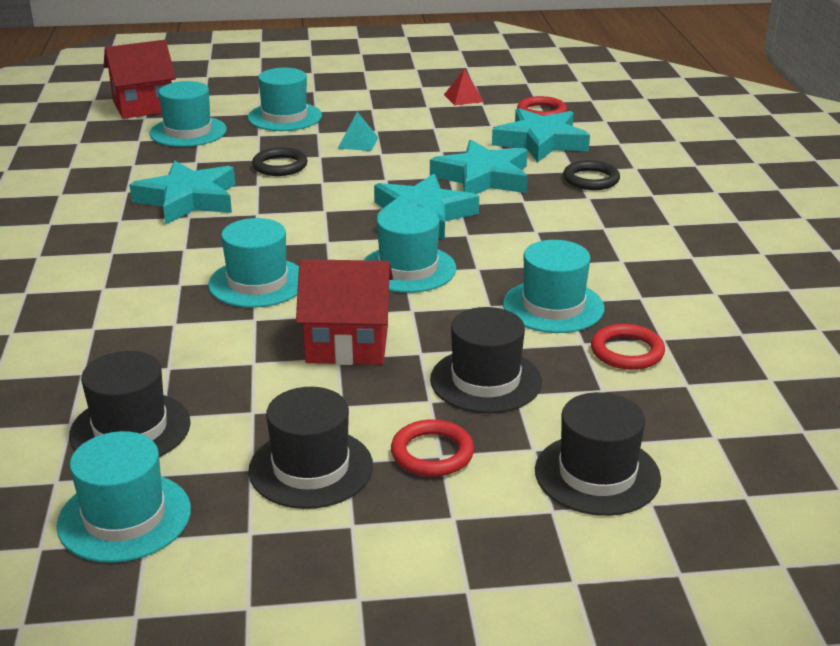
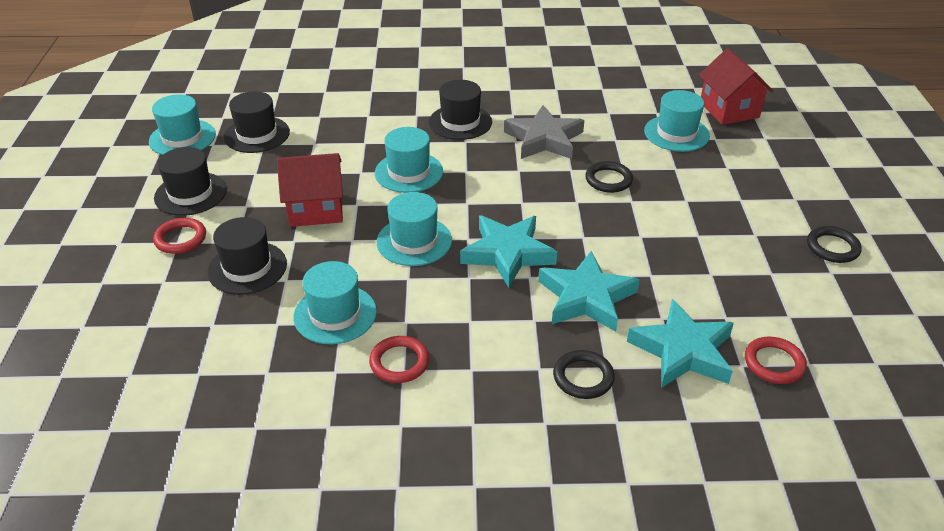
camera: 95 degrees right, 10 degrees up
(188, 199) = (544, 139): turquoise star -> grey star
(285, 117) = (720, 181): turquoise hat -> none
(347, 344) = (316, 209): red house -> red house turned 75 degrees clockwise
(358, 143) = (664, 223): turquoise pyramid -> none
(387, 83) = (832, 247): none -> black ring
(463, 98) = (804, 302): red pyramid -> none
(597, 474) = (122, 307): black hat -> black hat (460, 122)
(627, 351) = (255, 347): red ring -> red ring (399, 362)

